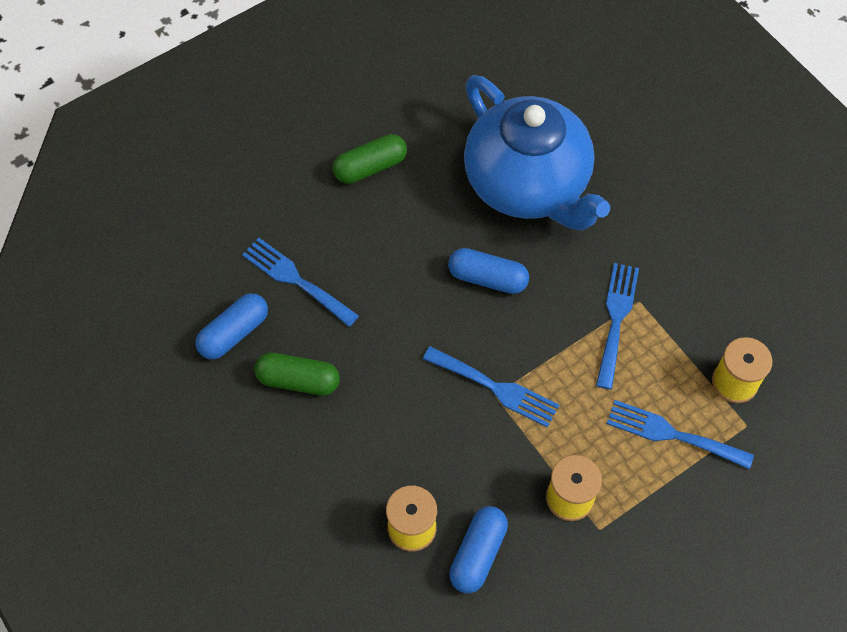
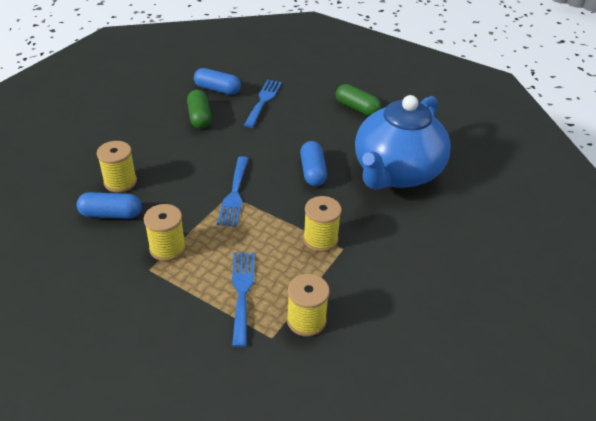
camera: 65 degrees right, 20 degrees down
(616, 319) = (320, 239): blue fork -> yellow spool

